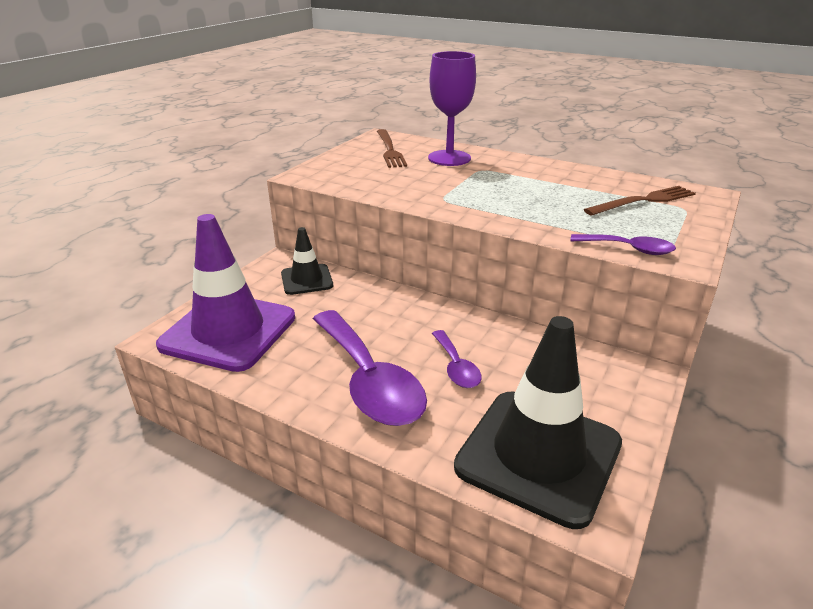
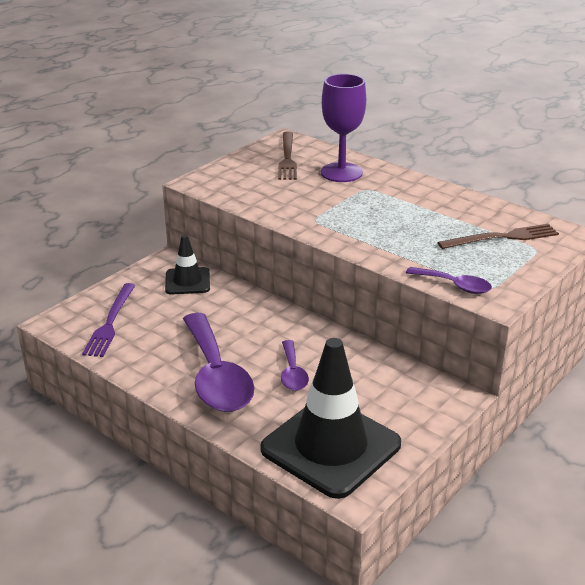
camera: 10 degrees right, 0 degrees up
(228, 331) = (110, 322): purple traffic cone -> purple fork

